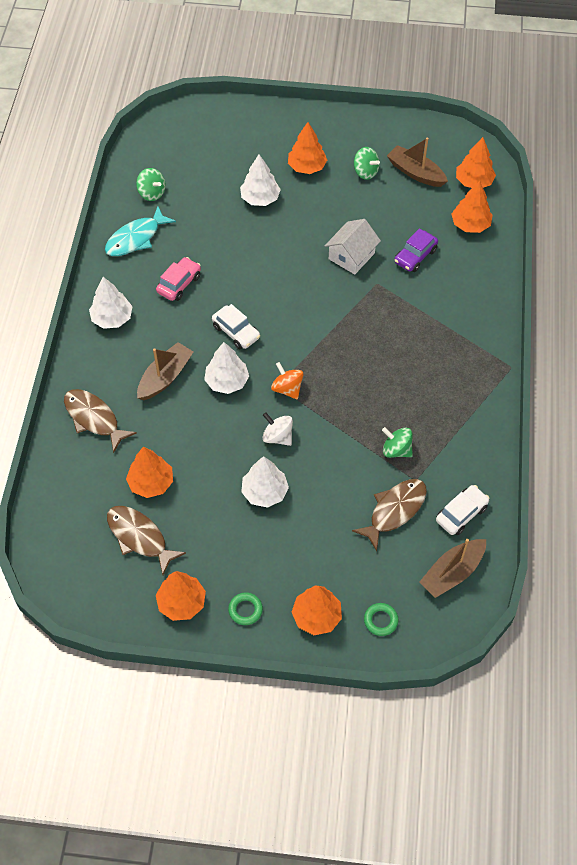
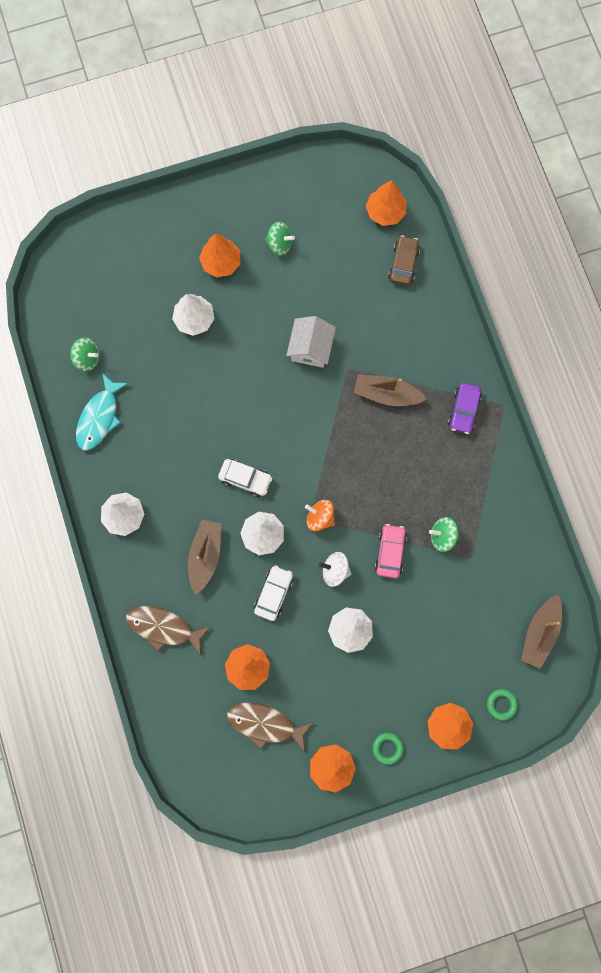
camera: 25 degrees left, 20 degrees up
(179, 284) = (167, 450): pink car -> pink car (390, 552)
(394, 511) = (467, 596): brown fish -> none
(415, 173) = (327, 225): brown boat -> brown boat (386, 394)
(415, 256) = (369, 322): purple car -> purple car (463, 410)
(461, 514) = (523, 573): white car -> white car (273, 594)
(470, 225) = (403, 264): orange tree -> brown car

